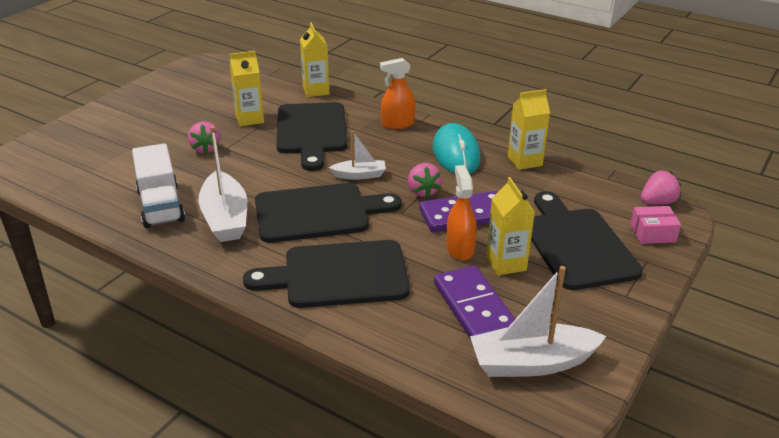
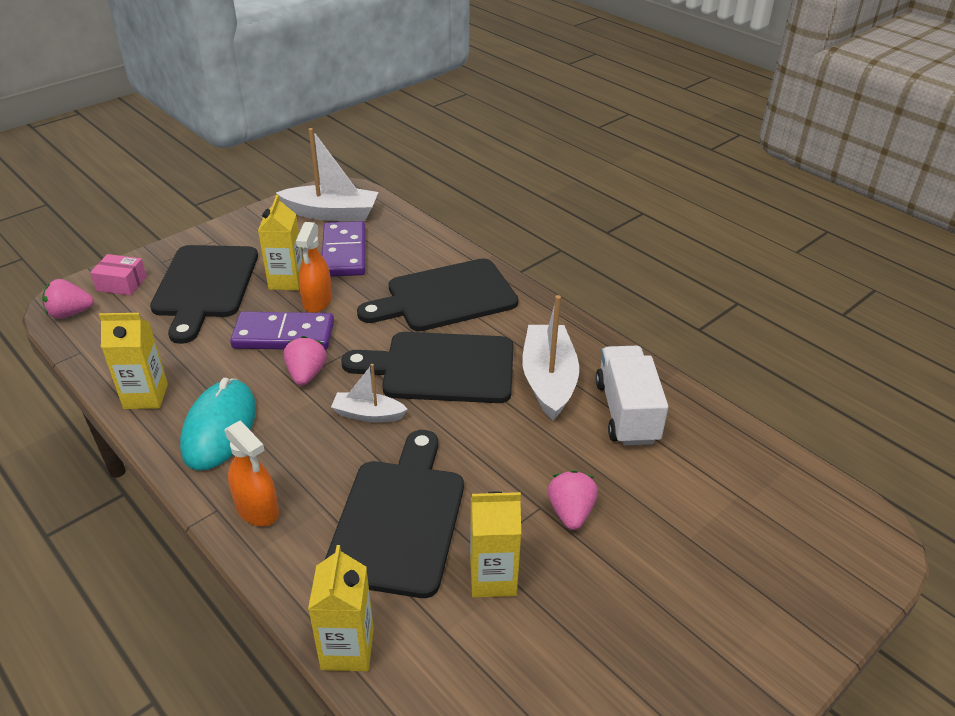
camera: 165 degrees left, 5 degrees up
(338, 275) = (445, 297): black cutting board -> black cutting board turned 150 degrees clockwise
(397, 124) = (257, 509): orange spray bottle -> orange spray bottle turned 45 degrees clockwise

